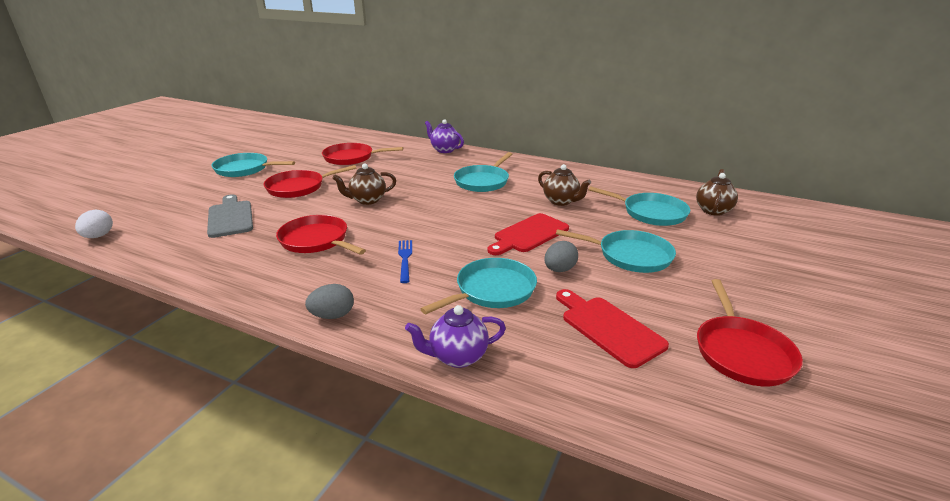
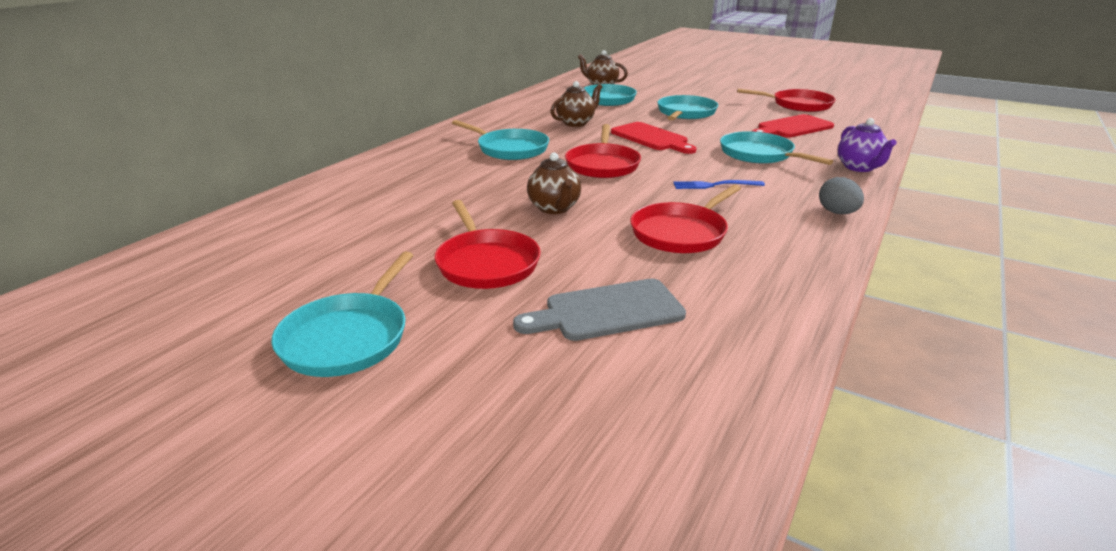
camera: 85 degrees left, 0 degrees up
(98, 236) = (703, 471): white egg -> none
(351, 158) = (359, 228): red pan -> red pan (602, 165)
(444, 150) = (375, 165): purple teapot -> none
(559, 270) = (715, 133): grey egg -> none

